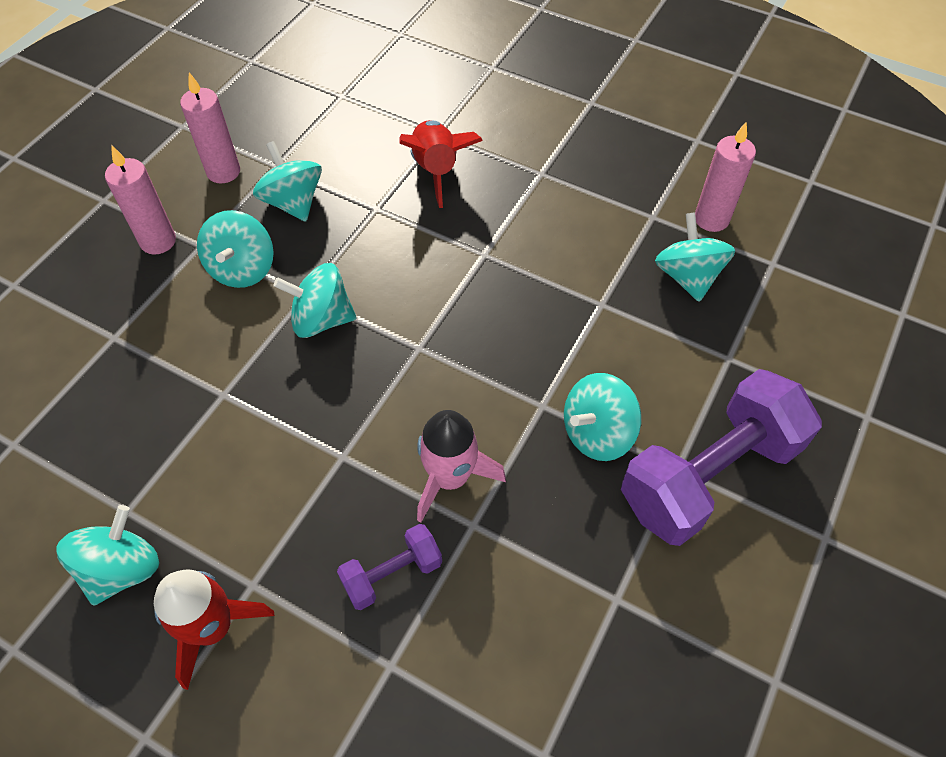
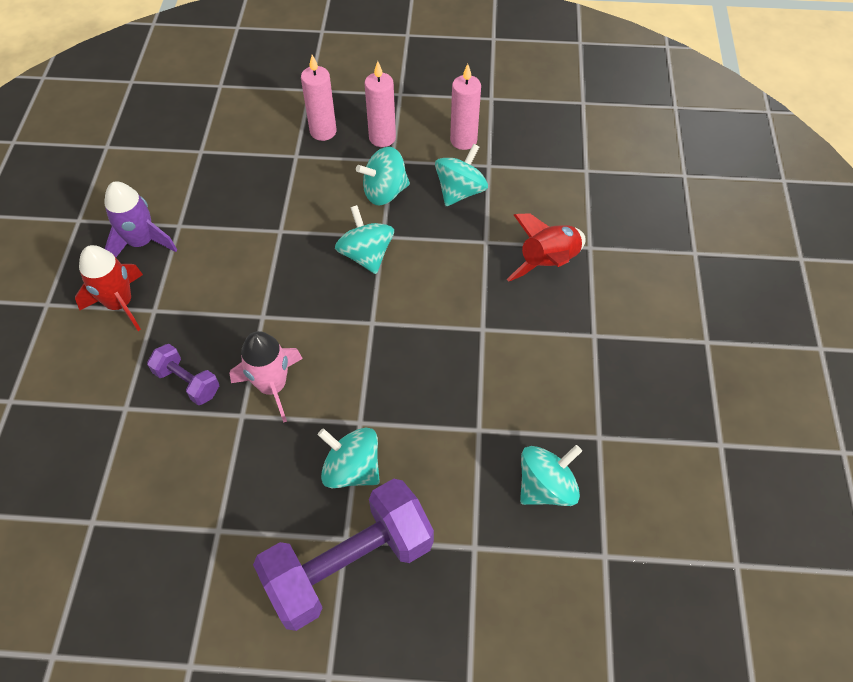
camera: 65 degrees right, 0 degrees up
(122, 569) = (141, 242): turquoise spinning top -> purple rocket
(709, 475) = (349, 564): purple dumbbell -> purple dumbbell turned 60 degrees counterclockwise
(711, 219) = (626, 486): pink candle -> pink candle (323, 131)

